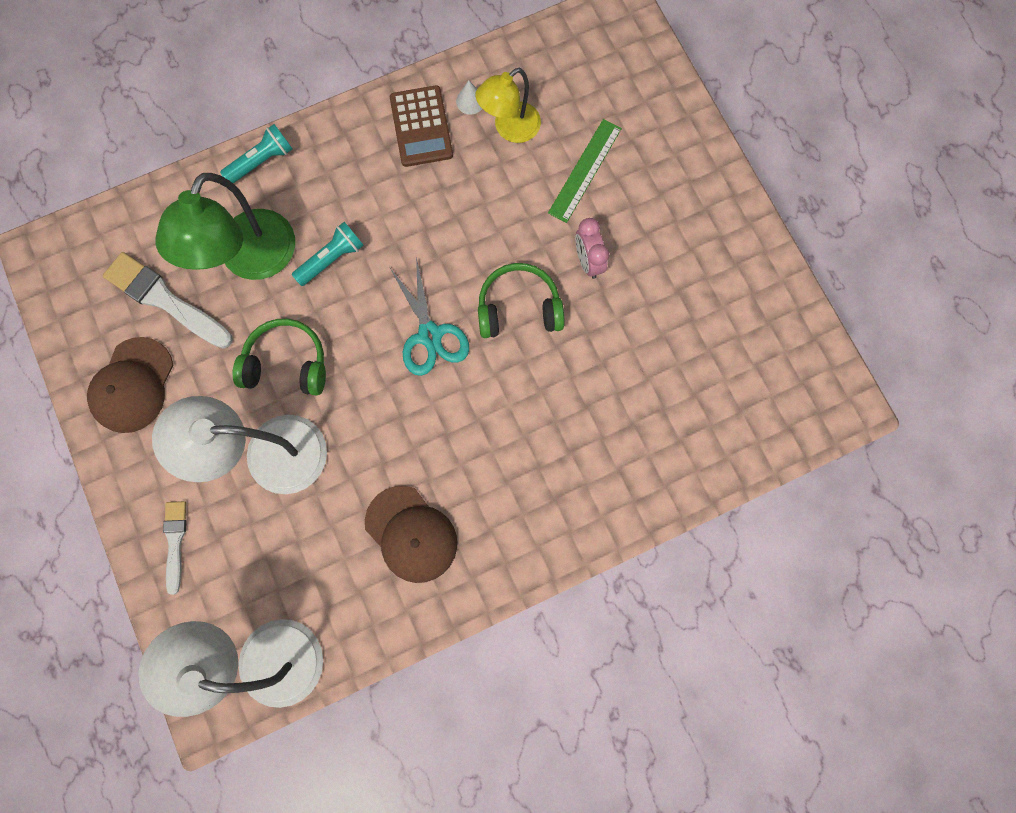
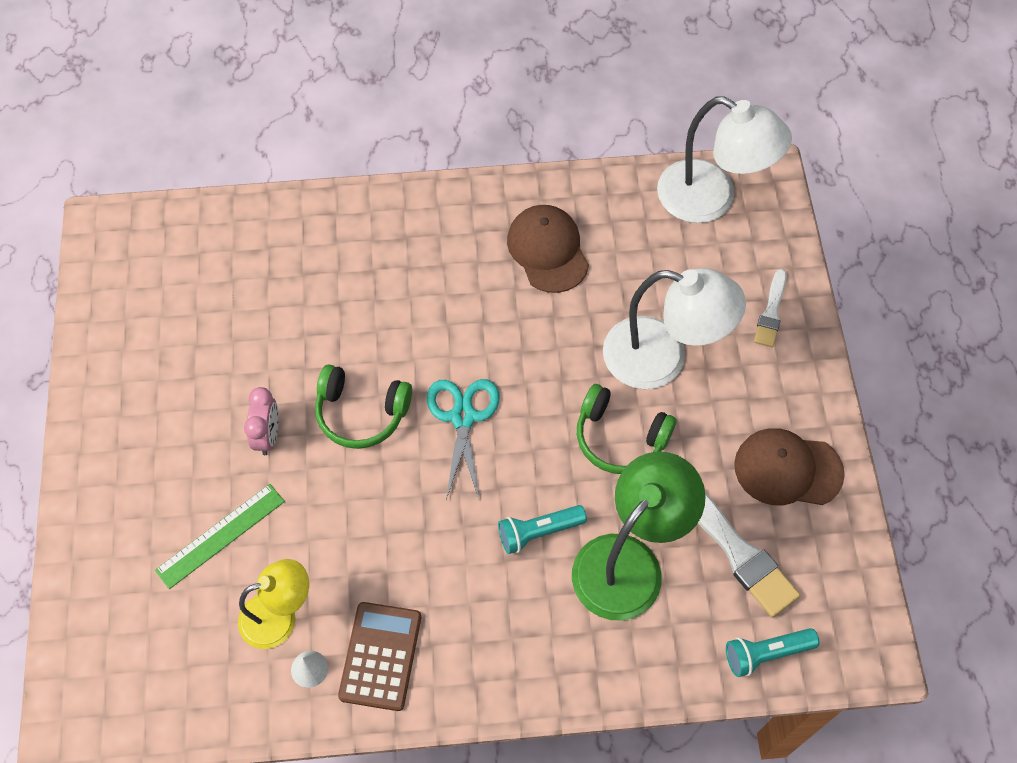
camera: 160 degrees left, 15 degrees down
(133, 385) = (787, 469): brown cap -> brown cap turned 120 degrees counterclockwise
(262, 161) = (584, 680): turquoise flashlight -> turquoise flashlight (766, 654)

